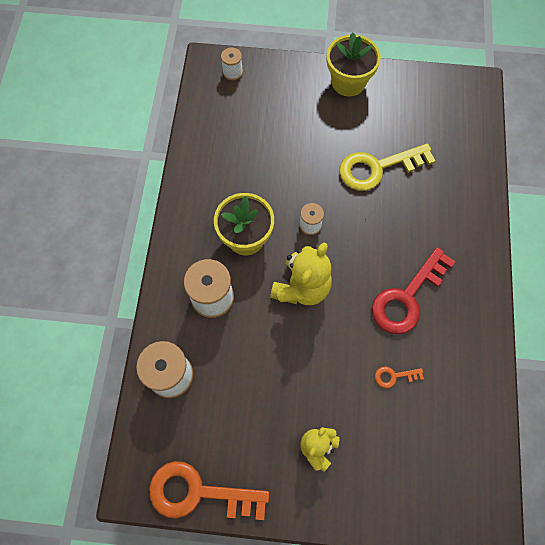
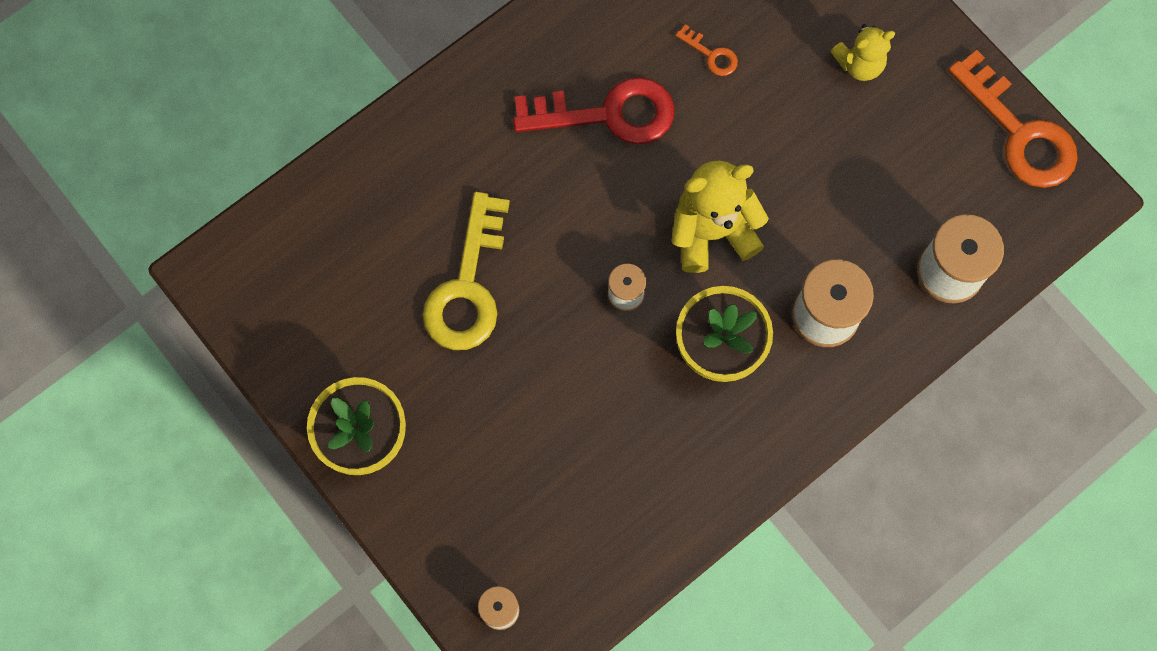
camera: 135 degrees left, 5 degrees up
(377, 168) = (467, 286): yellow key -> yellow key turned 75 degrees clockwise

